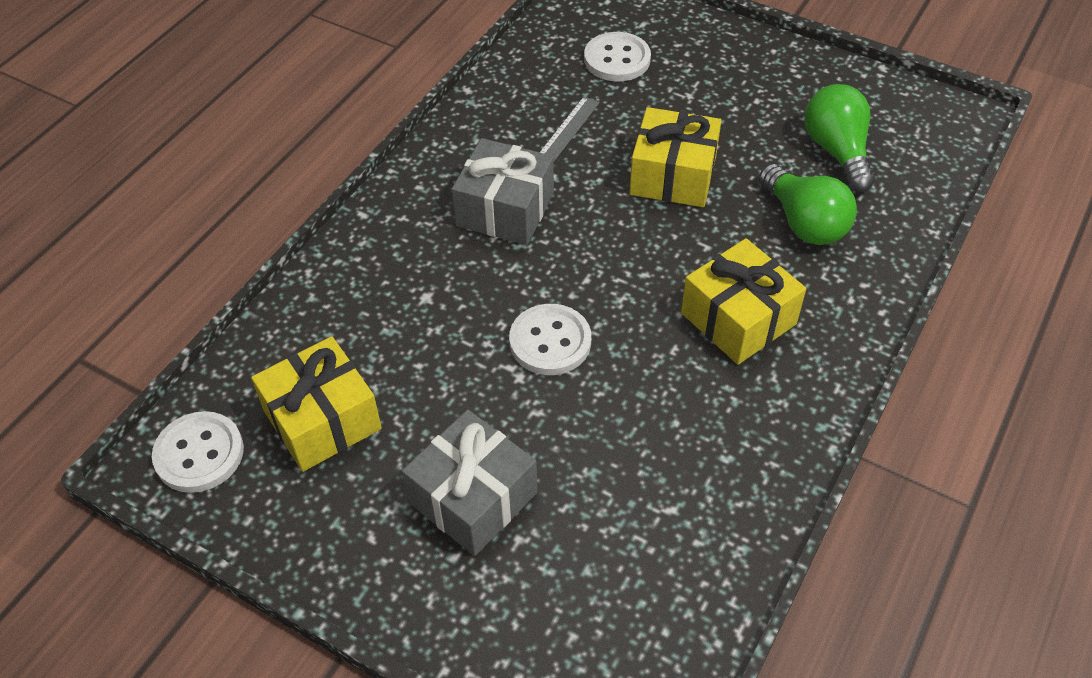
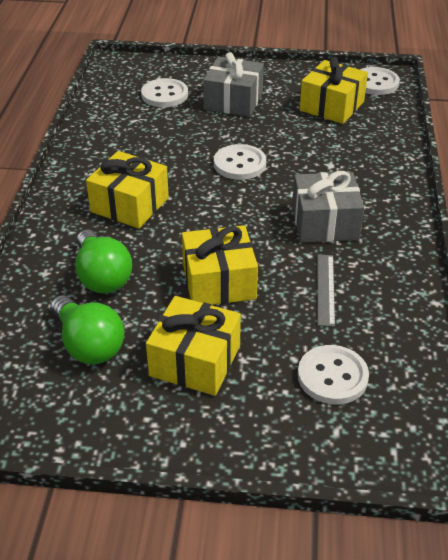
camera: 155 degrees right, 10 degrees down
(586, 566) = (164, 95): none -> white button
(735, 106) = (195, 361): none -> yellow gift
(804, 222) = (102, 276): green light bulb -> green light bulb turned 150 degrees counterclockwise

